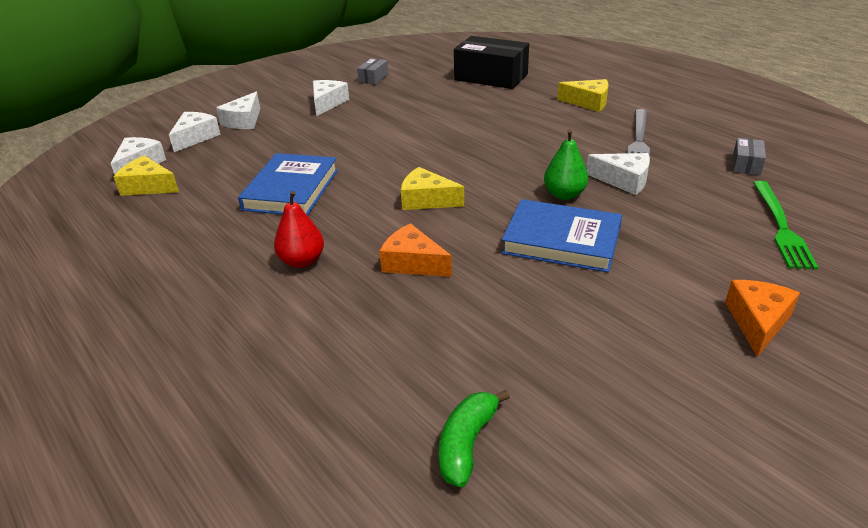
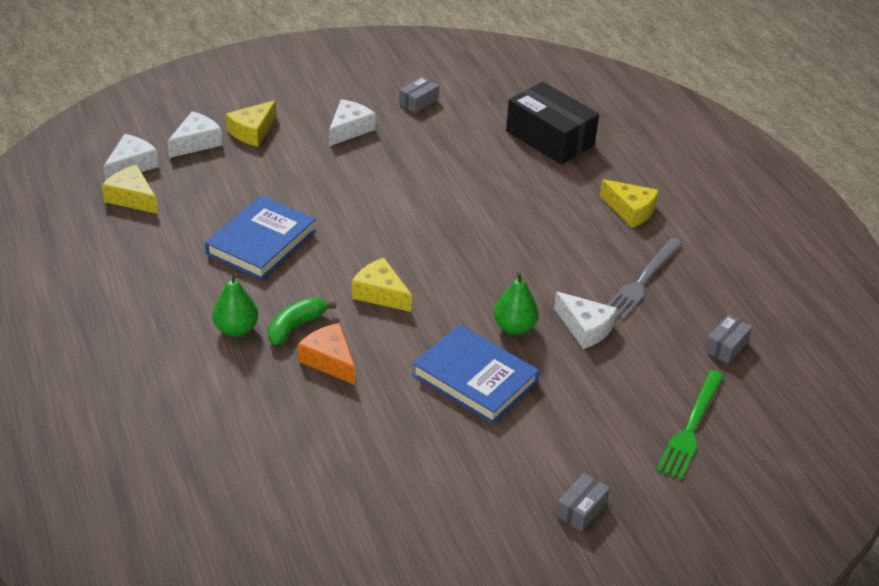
camera: 15 degrees right, 5 degrees up
(244, 121) = (252, 131): white cheese -> yellow cheese
(302, 261) = (236, 329): red pear -> green pear
(467, 444) = (284, 529): green banana -> green banana (296, 326)
(757, 322) = (581, 509): orange cheese -> grey box

